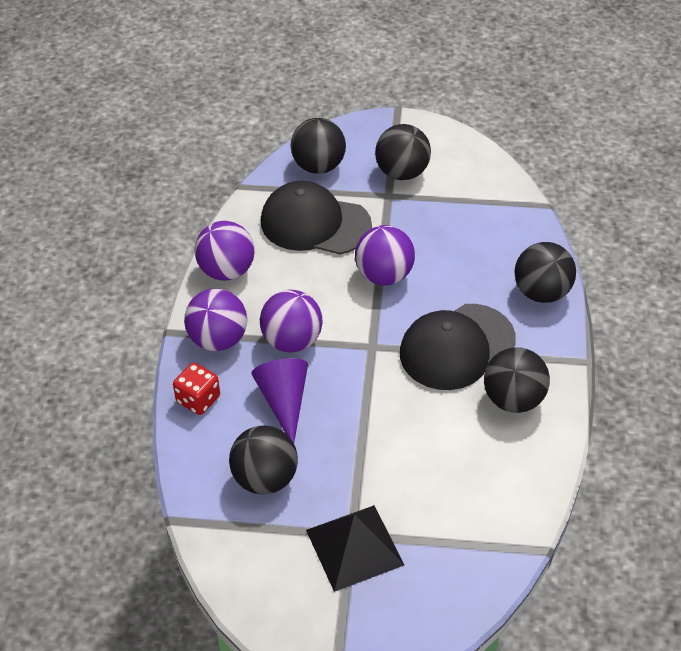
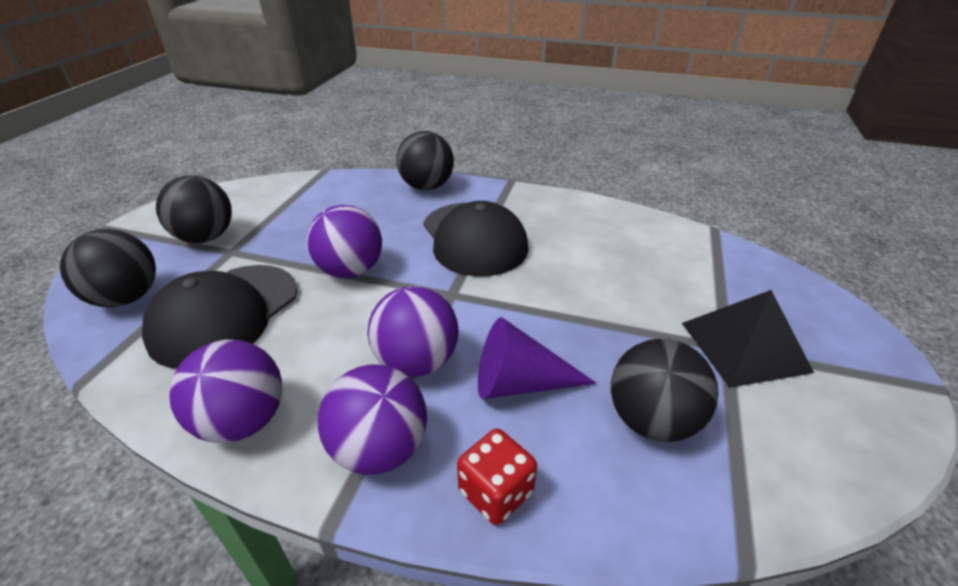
camera: 80 degrees left, 10 degrees down
(513, 399) = (547, 218): black ball -> none

